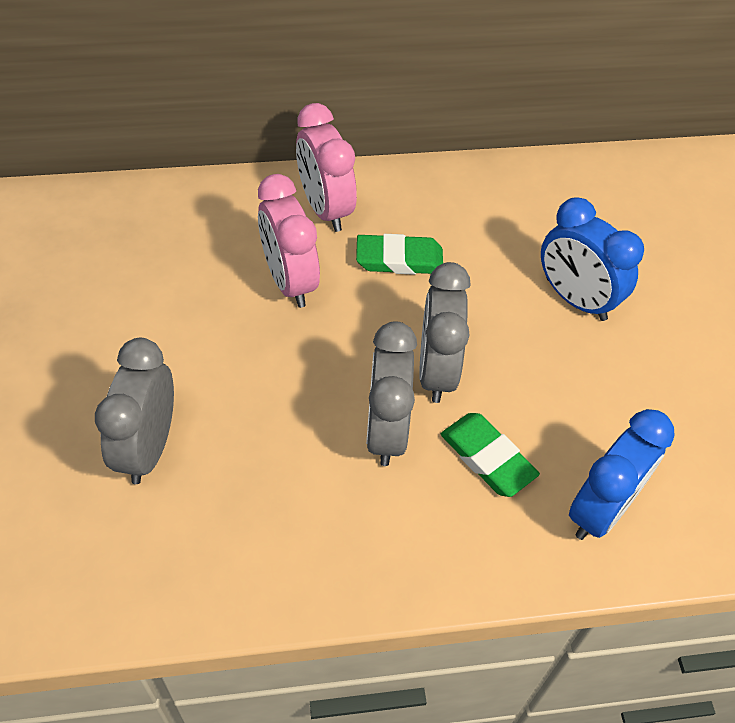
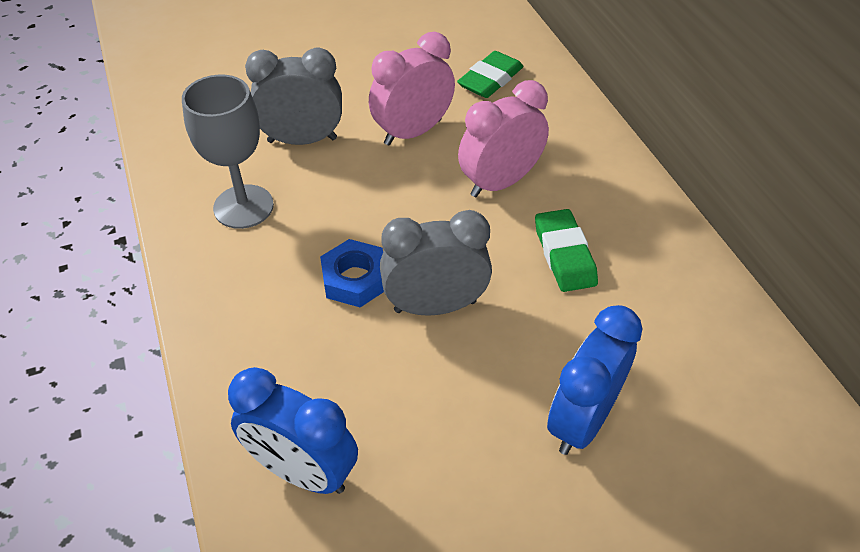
camera: 80 degrees right, 5 degrees down
(243, 525) = (243, 207): none -> grey goblet
(325, 209) = (601, 188): pink clock -> pink clock (412, 132)
(386, 430) = (355, 279): grey clock -> blue nut
(487, 458) = (343, 362): green eraser -> green eraser (490, 79)

